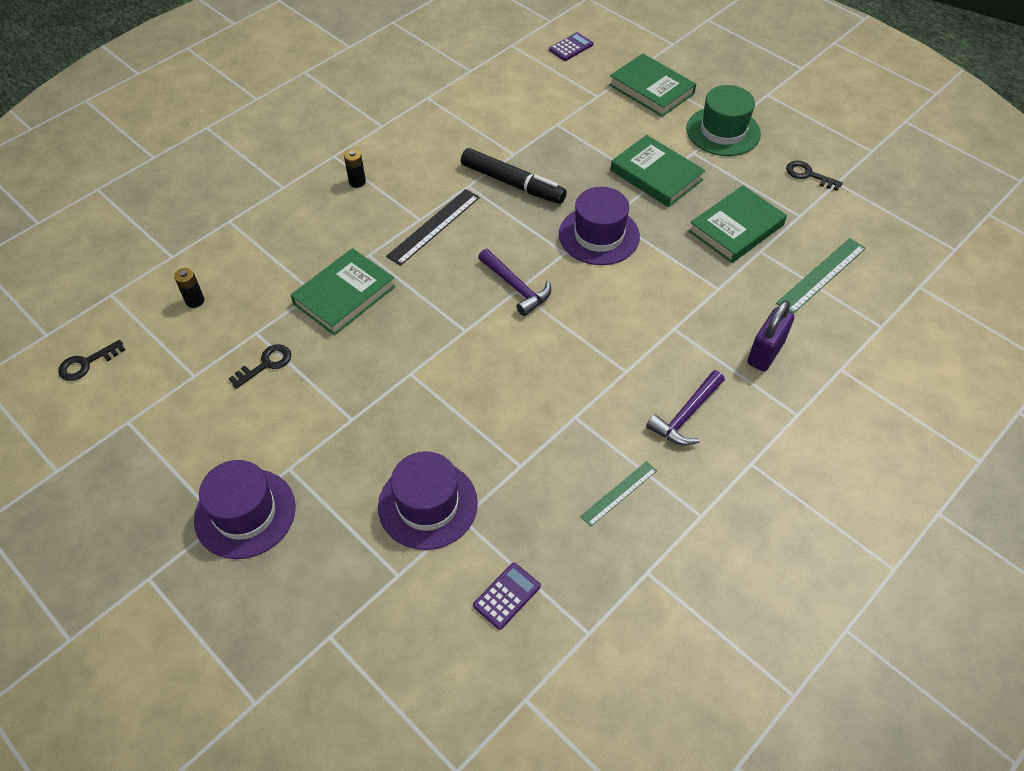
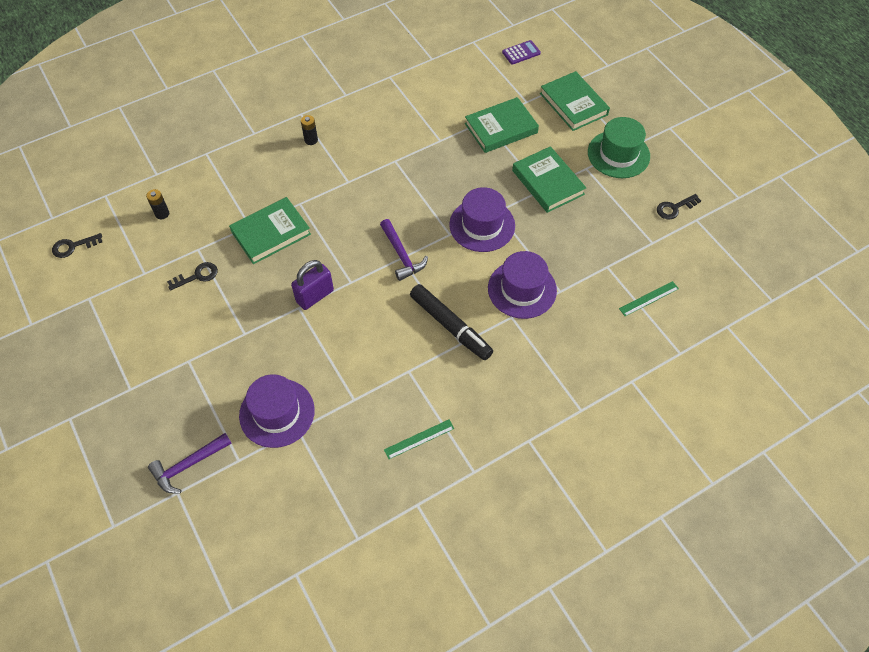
camera: 15 degrees right, 5 degrees up
(245, 513) = (148, 387): purple hat -> purple hat (522, 289)
(434, 226) = (356, 190): black ruler -> none
(507, 596) = (309, 495): purple calculator -> none
(512, 183) = (430, 166): black marker -> black marker (450, 326)
(686, 415) = (493, 390): purple hammer -> purple hammer (188, 465)
(736, 228) = (595, 242): green book -> green book (501, 128)
(765, 353) = (576, 354): purple padlock -> purple padlock (315, 296)
(808, 175) = (674, 208): black key -> black key turned 75 degrees counterclockwise
(821, 275) = (649, 298): green ruler -> green ruler, size x0.64

